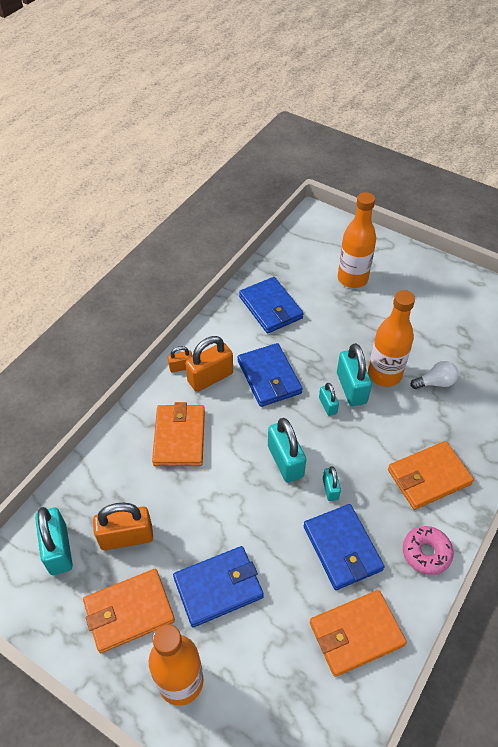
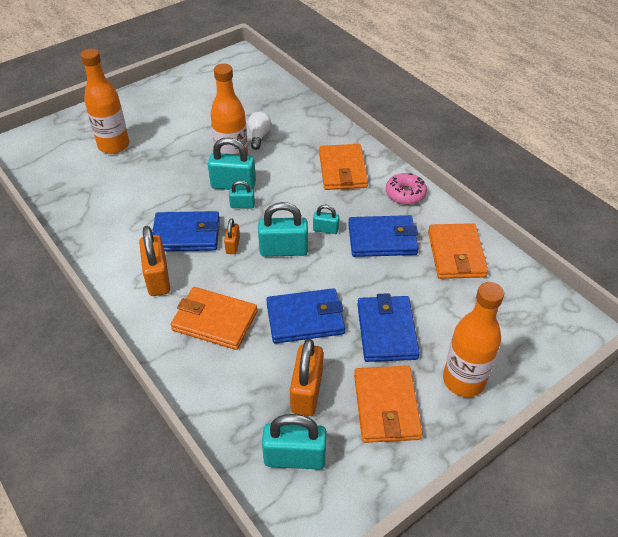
camera: 70 degrees left, 5 degrees down
(181, 367) = (128, 298): orange padlock -> orange padlock (233, 245)
(271, 307) = (104, 209): blue wallet -> blue wallet (305, 318)

